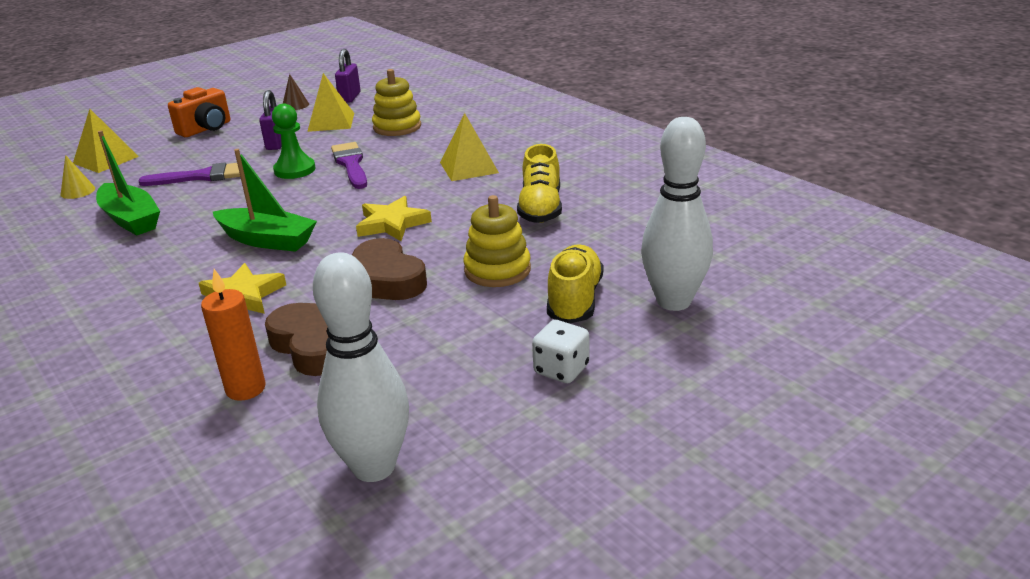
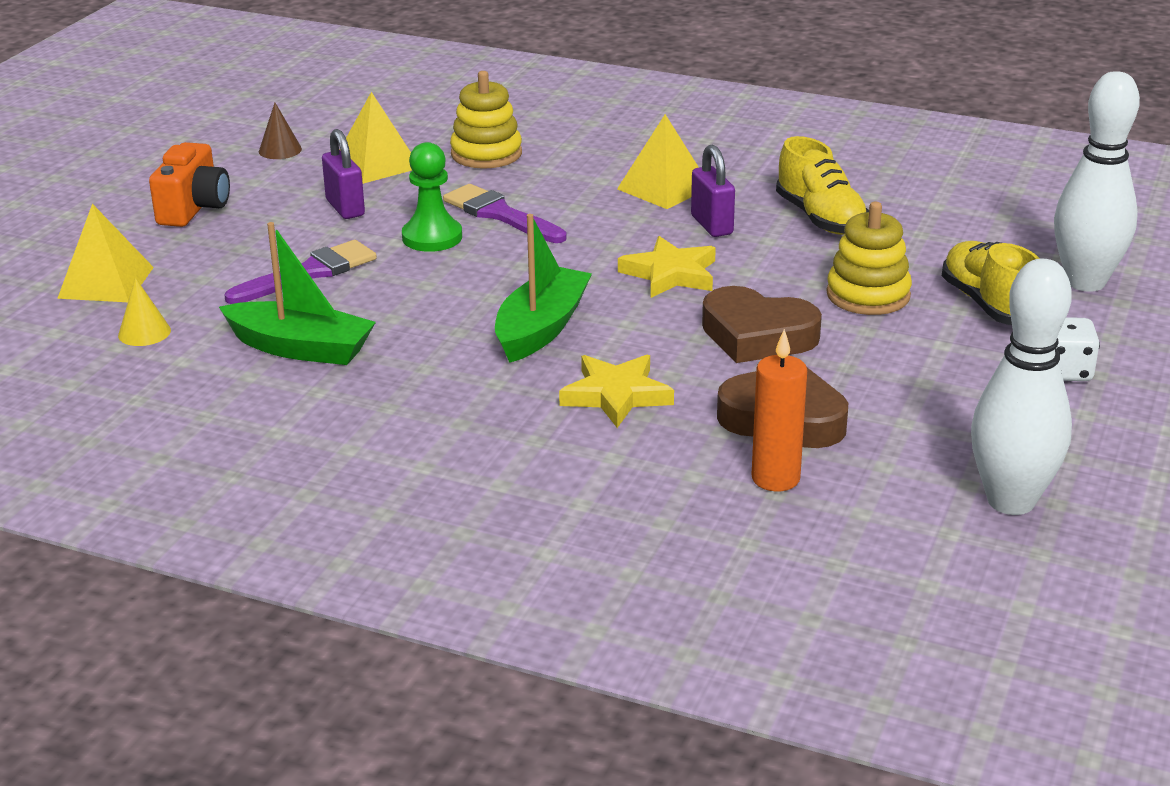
camera: 30 degrees left, 0 degrees up
(267, 240) = (541, 328): green boat -> green boat turned 60 degrees counterclockwise
(350, 97) = (348, 124): purple padlock -> purple padlock (712, 225)

